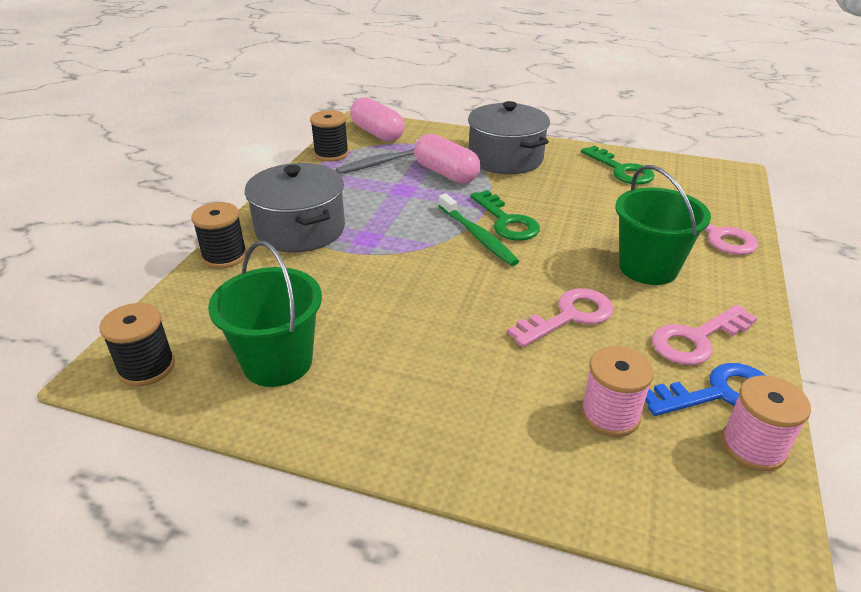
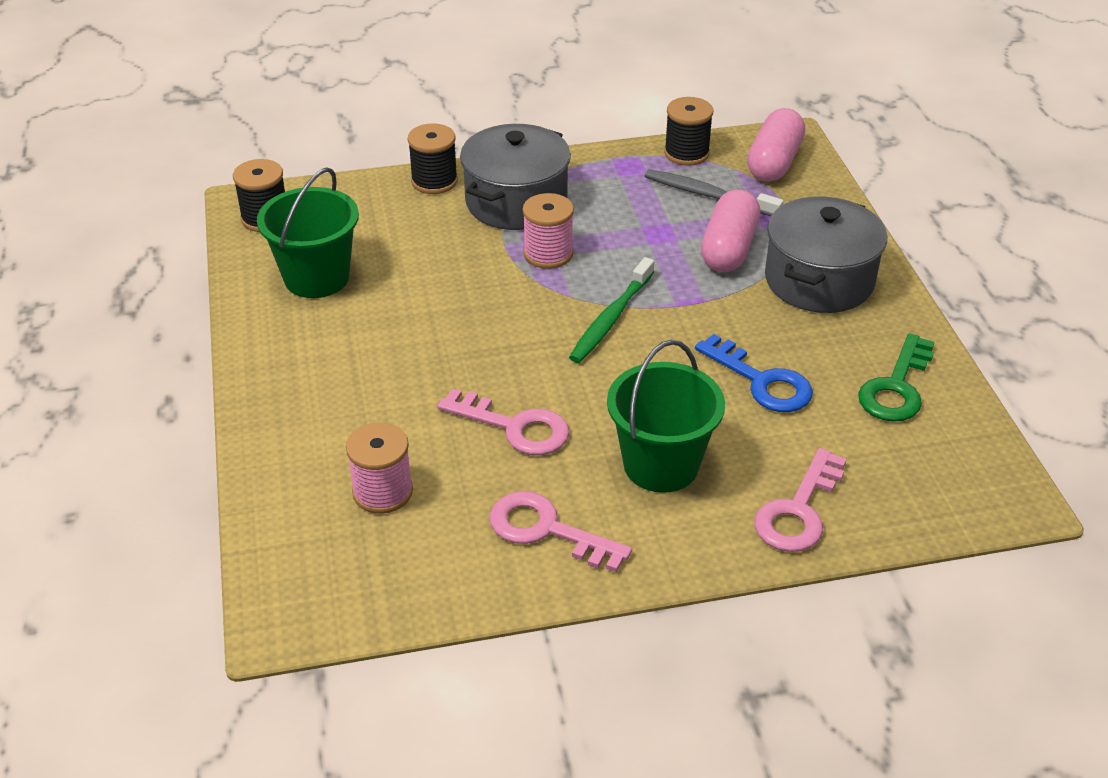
camera: 60 degrees right, 5 degrees up
(506, 221) = (662, 329): green key -> none
(718, 393) = (466, 562): blue key -> blue key (761, 381)
(753, 447) = (401, 597): pink spool -> pink spool (548, 254)

